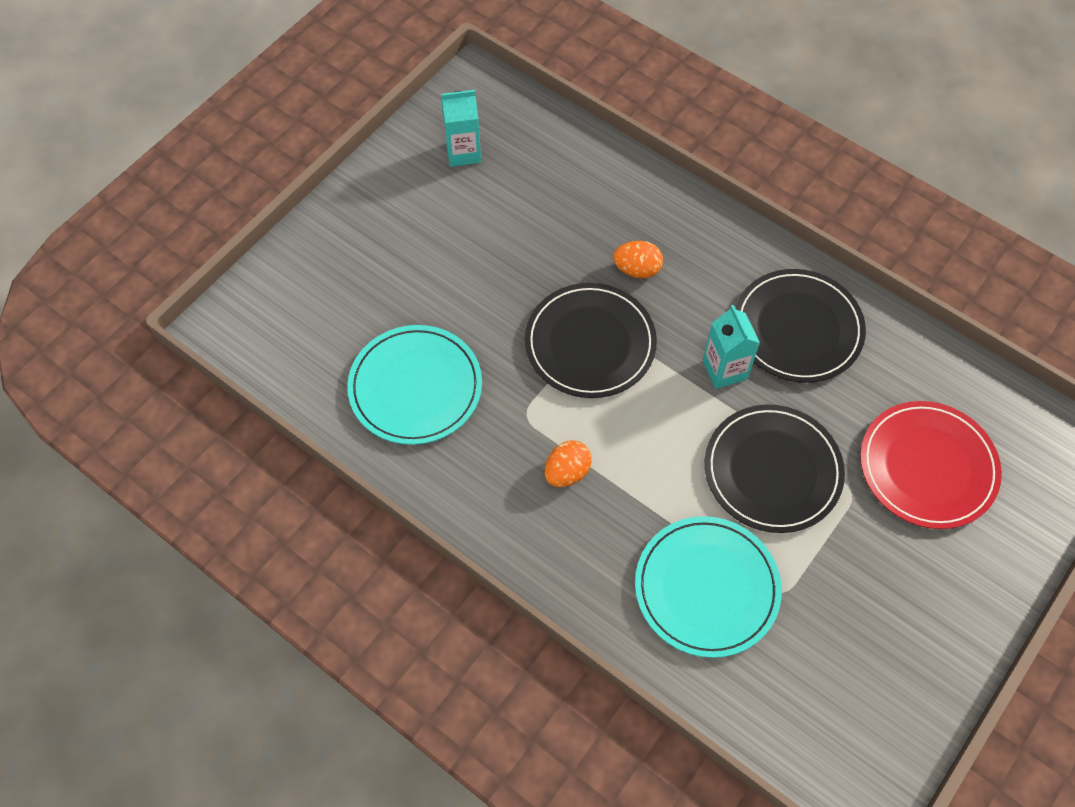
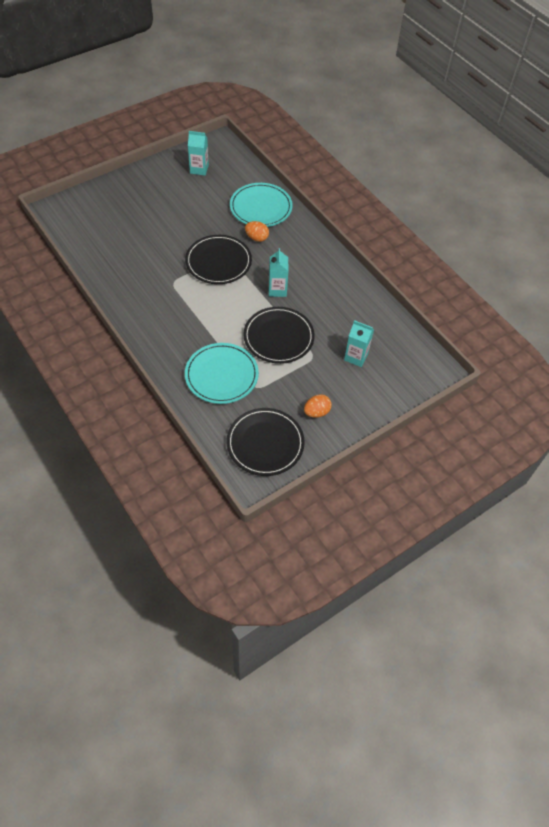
camera: 15 degrees right, 5 degrees down
(415, 387) = (128, 257): turquoise plate -> turquoise plate (261, 207)
(567, 472) = (180, 310): orange egg -> orange egg (316, 412)
(797, 328) = (322, 282): black plate -> black plate (265, 443)
(927, 467) = (356, 357): red plate -> turquoise carton

